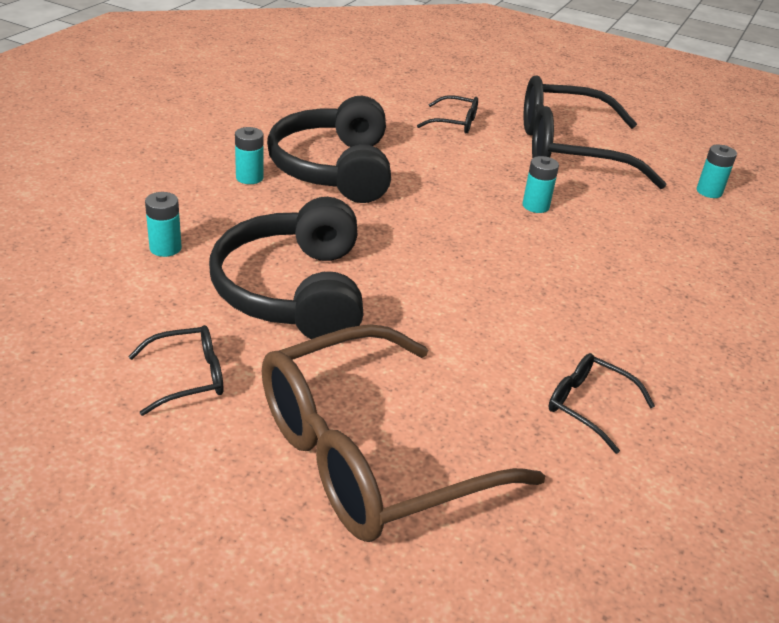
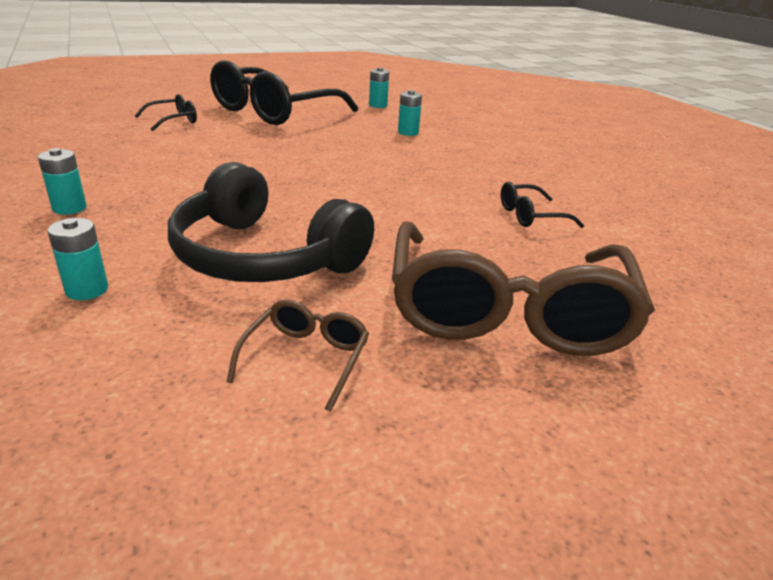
camera: 50 degrees left, 5 degrees down
(188, 377) = (306, 358): black glasses -> brown glasses
(334, 169) = (136, 175): black headphones -> none
(535, 206) = (312, 142): turquoise battery -> turquoise battery (408, 132)

